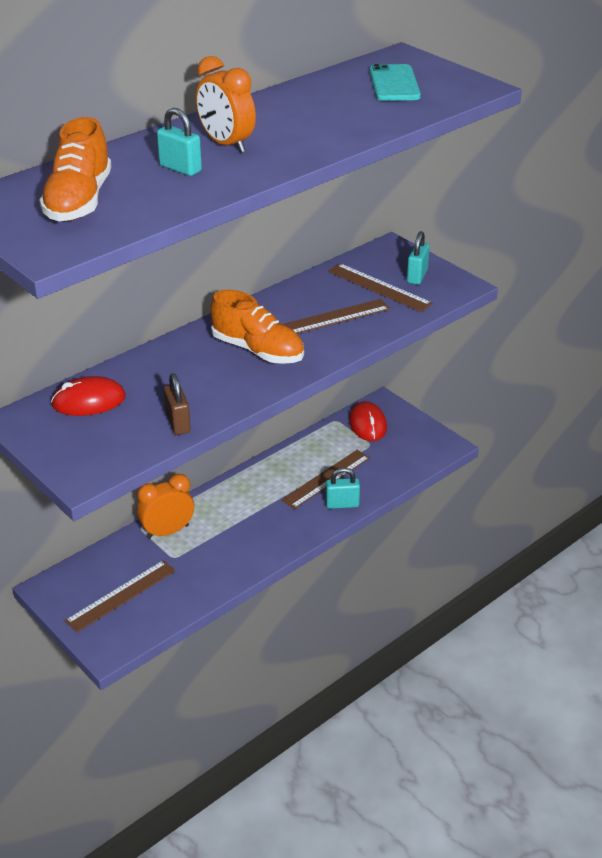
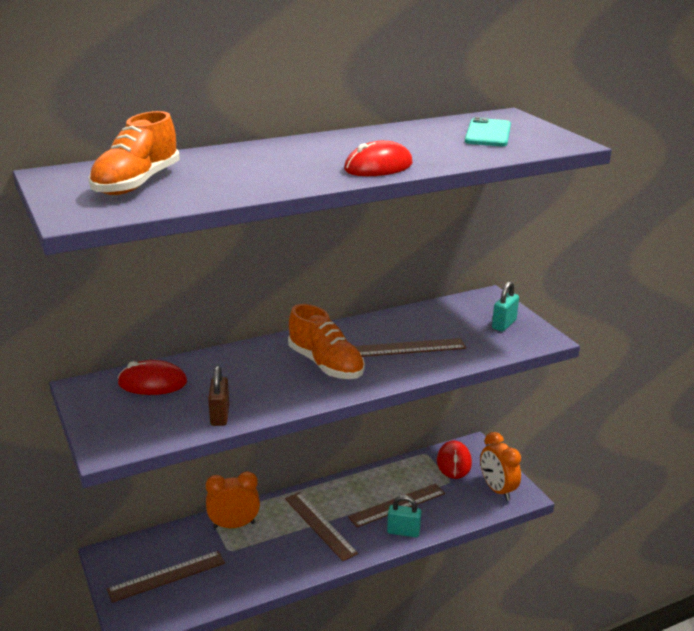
camera: 15 degrees right, 10 degrees down
(180, 168) = (246, 171): turquoise padlock -> none
(226, 144) = (301, 159): orange clock -> orange clock (497, 490)
(310, 144) = (378, 167): none -> red mouse
(379, 287) = (463, 328): brown ruler -> brown ruler (320, 525)

